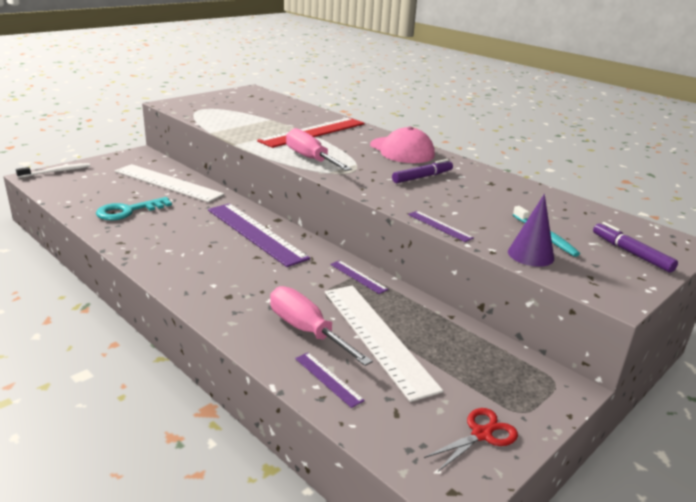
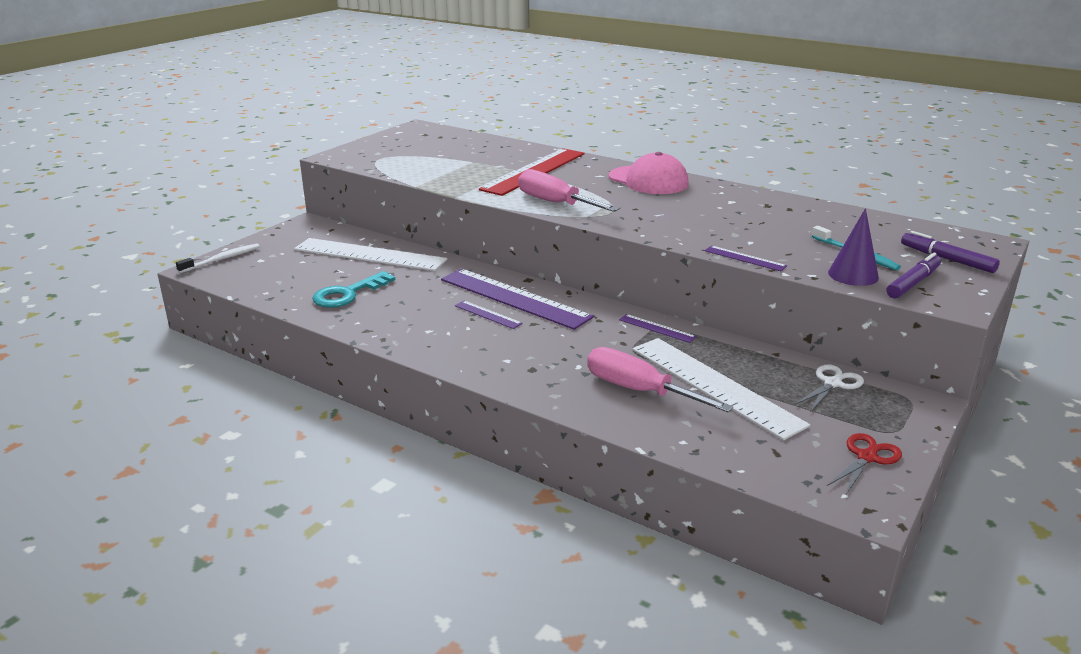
camera: 10 degrees left, 0 degrees up
(328, 379) = (691, 433): purple ruler -> purple ruler (487, 314)
(422, 177) = (691, 208): purple marker -> purple marker (913, 283)
(488, 353) = (832, 384): none -> white scissors

